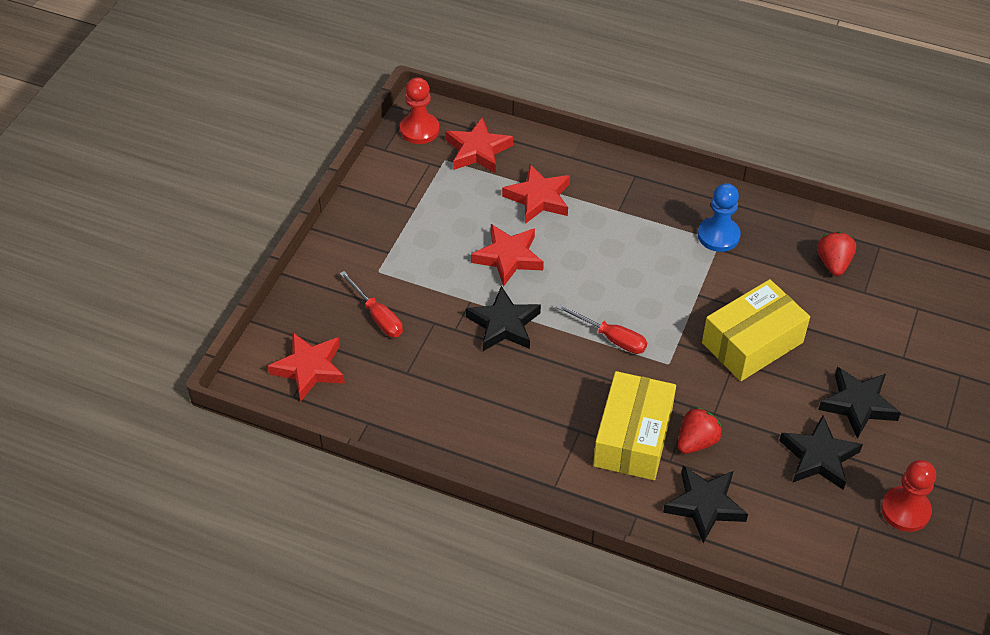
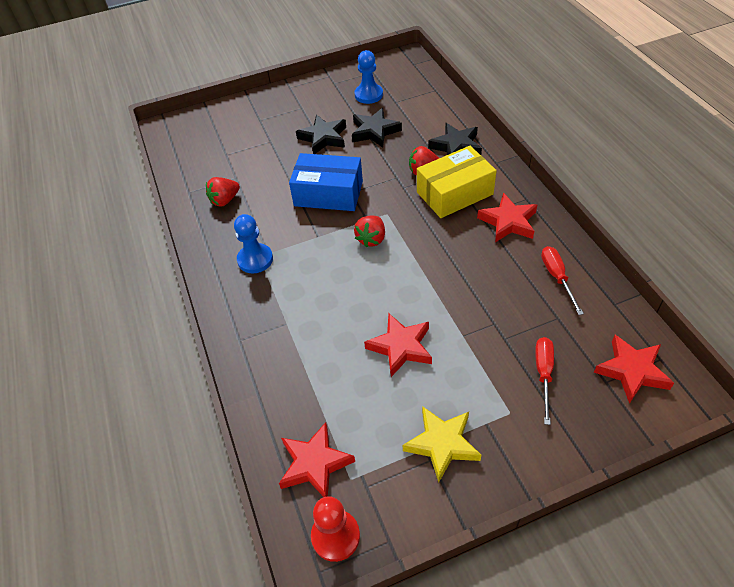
camera: 130 degrees left, 0 degrees up
(406, 218) = (442, 444): none -> yellow star
(503, 324) = (457, 303): black star -> none
(538, 198) = (324, 377): red star -> red star (508, 222)
(611, 338) = (400, 248): red screwdriver -> red screwdriver (557, 277)
(648, 327) = (371, 239): none -> red strawberry
(752, 342) = (328, 193): yellow box -> blue box
(905, 510) = (368, 95): red pawn -> blue pawn

